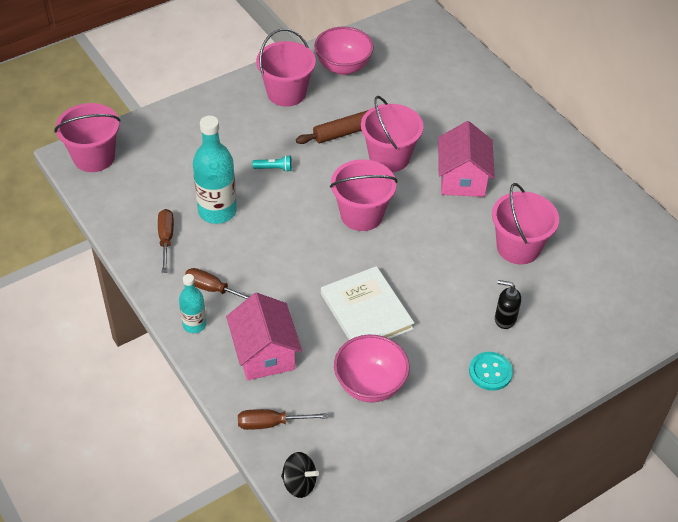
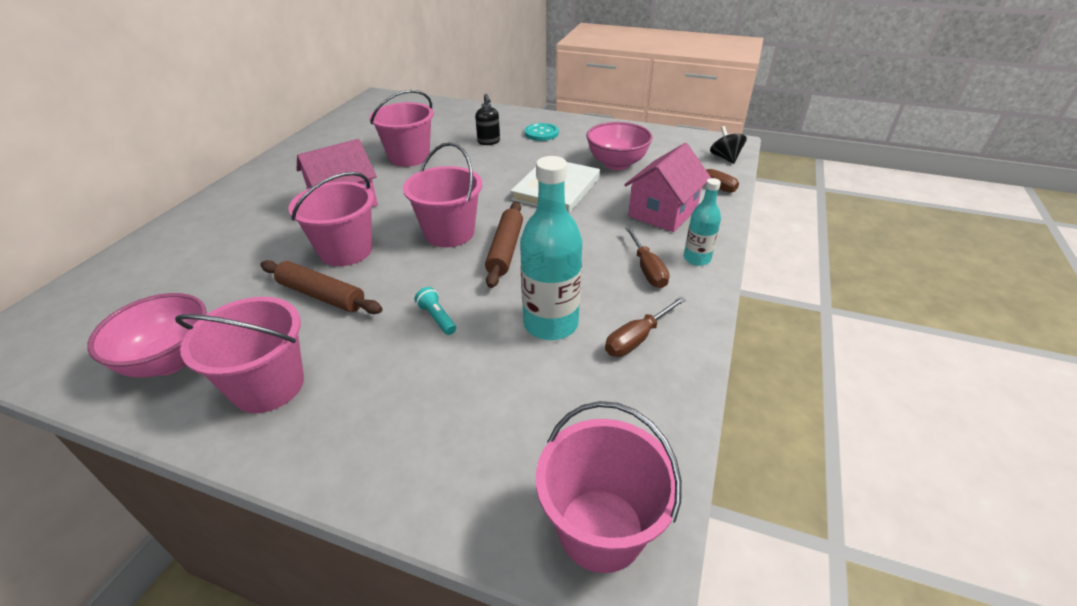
camera: 125 degrees left, 10 degrees down
(310, 232) = (505, 250): none -> brown rolling pin

